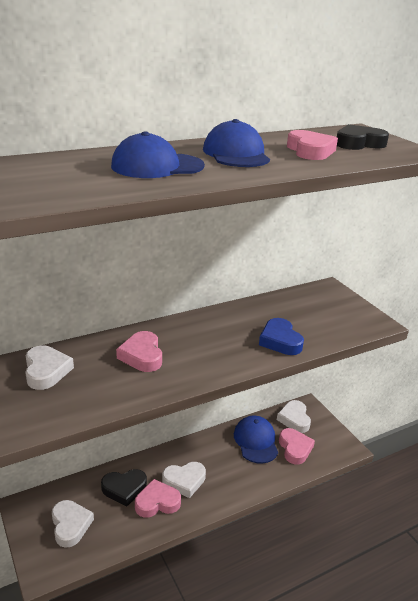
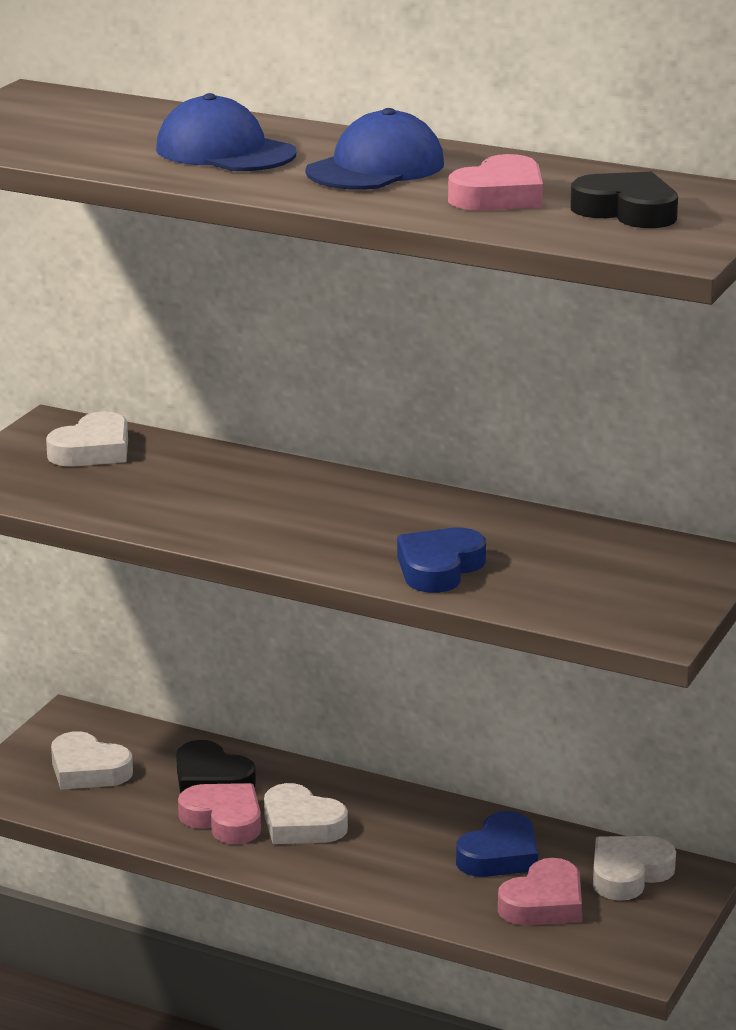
camera: 55 degrees right, 5 degrees down
(70, 525) = (88, 770): white heart -> white heart turned 90 degrees clockwise
(142, 356) = (224, 490): pink heart -> none
(256, 441) = (499, 855): blue cap -> blue heart

